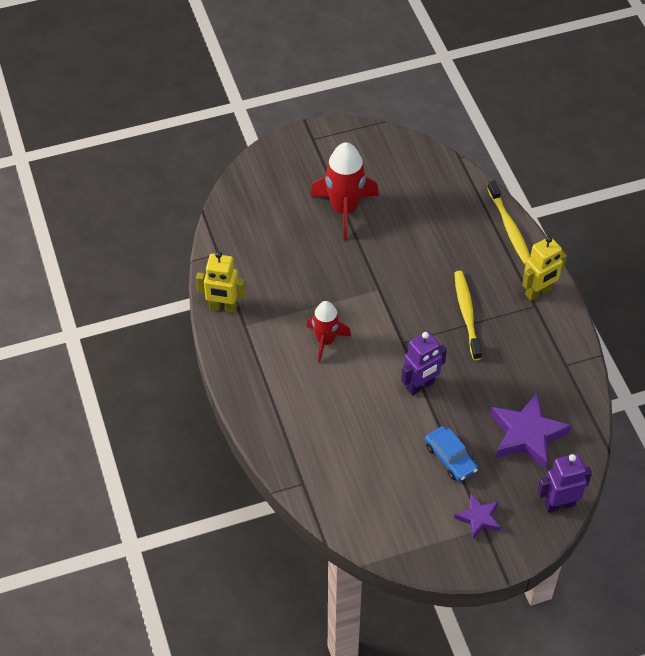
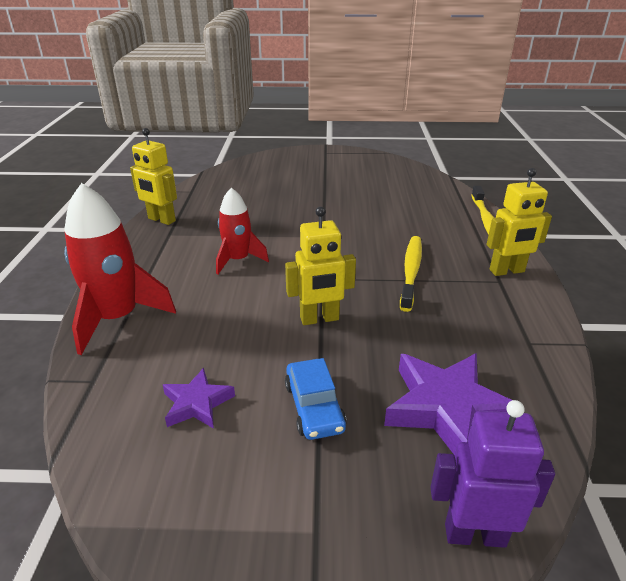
camera: 20 degrees right, 20 degrees down
(344, 209) = (325, 187): red rocket -> red rocket (117, 318)
(420, 386) = (319, 319): purple robot -> yellow robot
(478, 518) = (313, 511): purple star -> purple star (197, 403)

